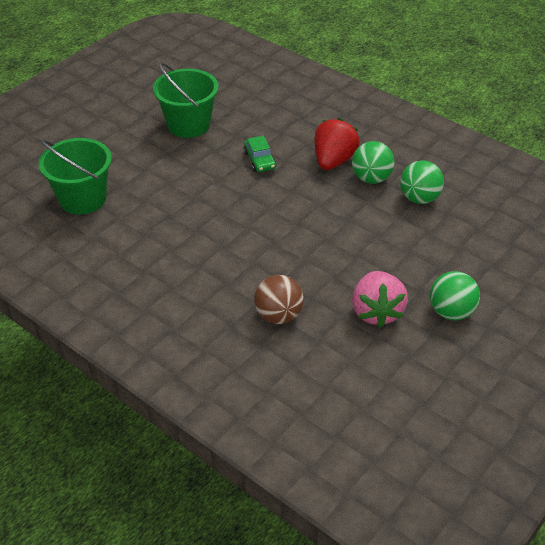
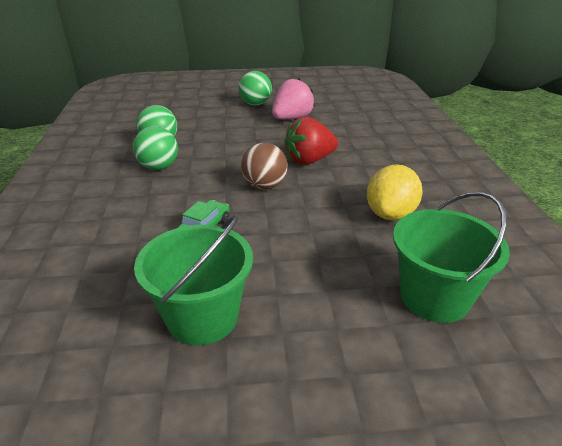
camera: 135 degrees left, 10 degrees down
(155, 242) = (390, 214): none -> yellow lemon
(278, 315) = (350, 139): brown ball -> brown ball (264, 186)
(333, 161) = (154, 192): red strawberry -> red strawberry (309, 160)

